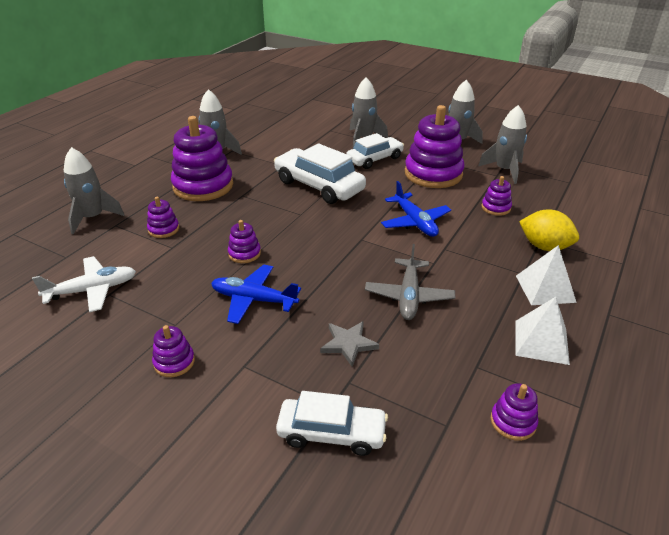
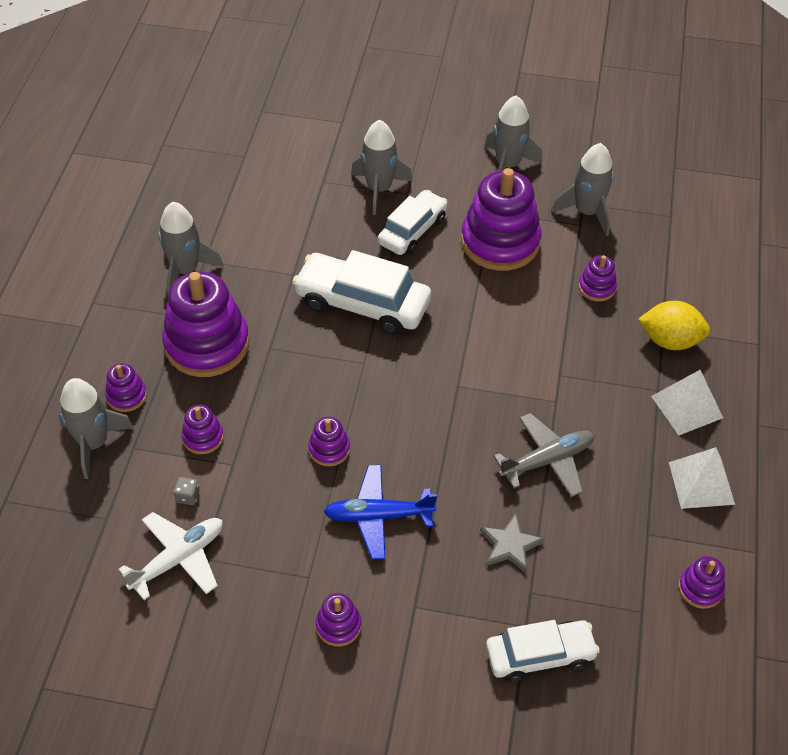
camera: 20 degrees left, 15 degrees up
(128, 257) = (188, 496): none -> grey dice
(133, 200) = (126, 396): none -> purple stacking toy
(409, 296) = (547, 460): grey plane -> grey plane turned 105 degrees counterclockwise
(415, 222) = (510, 339): blue plane -> none

